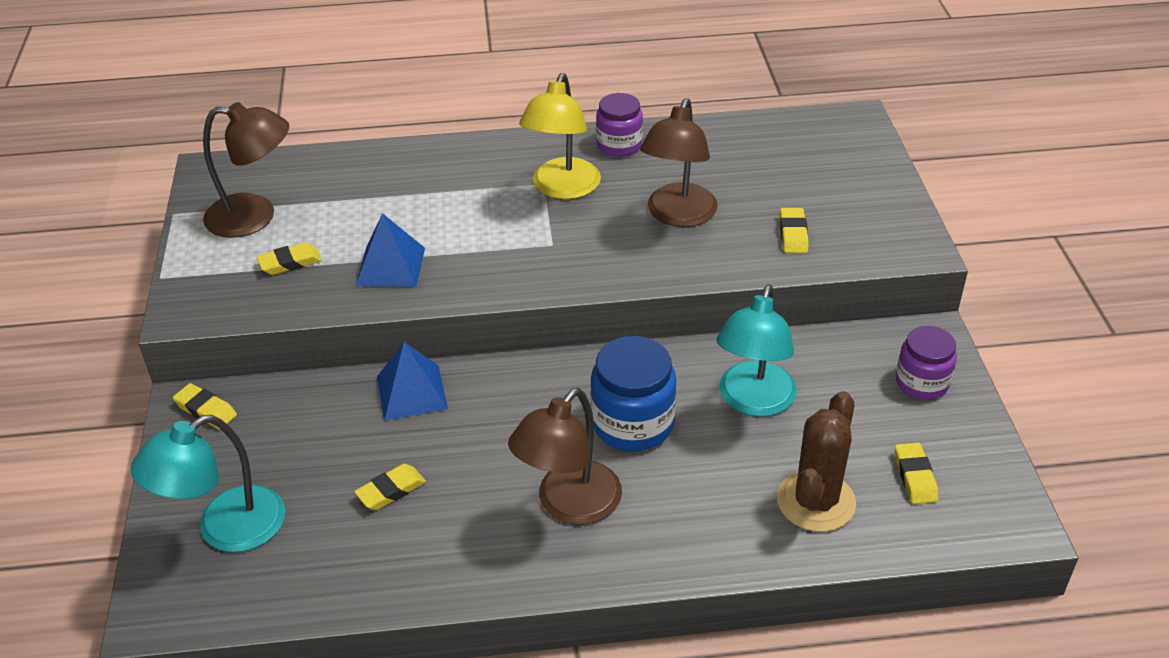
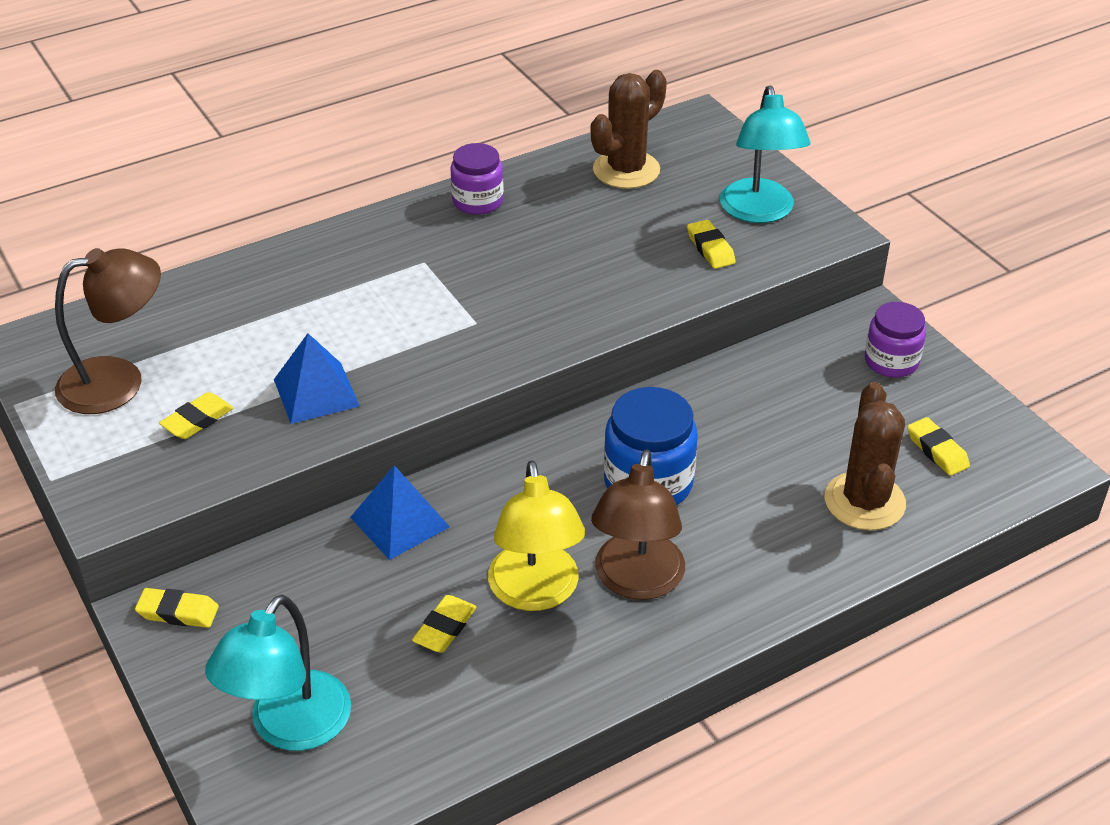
camera: 25 degrees left, 0 degrees up
(562, 188) = (448, 262): yellow lamp -> yellow lamp (536, 593)
(678, 215) = (586, 259): brown lamp -> none
(753, 401) = (750, 426): turquoise lamp -> turquoise lamp (759, 212)
(762, 148) = (626, 170): none -> brown cactus

